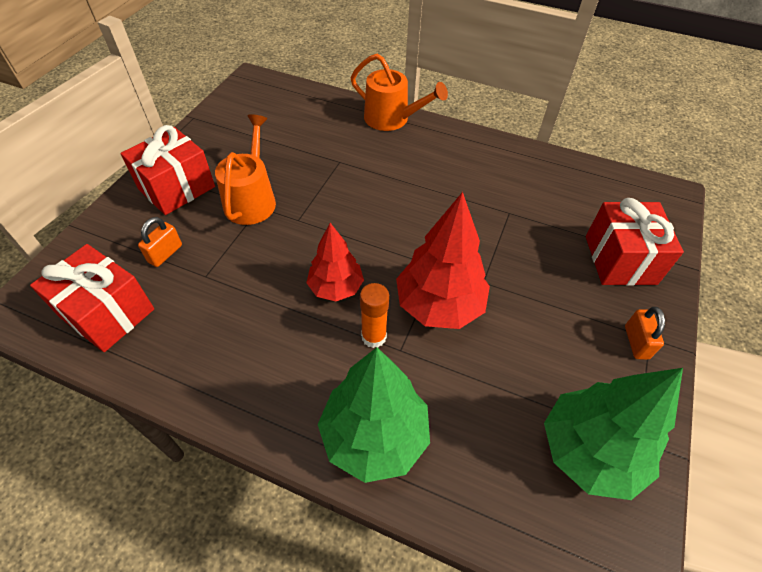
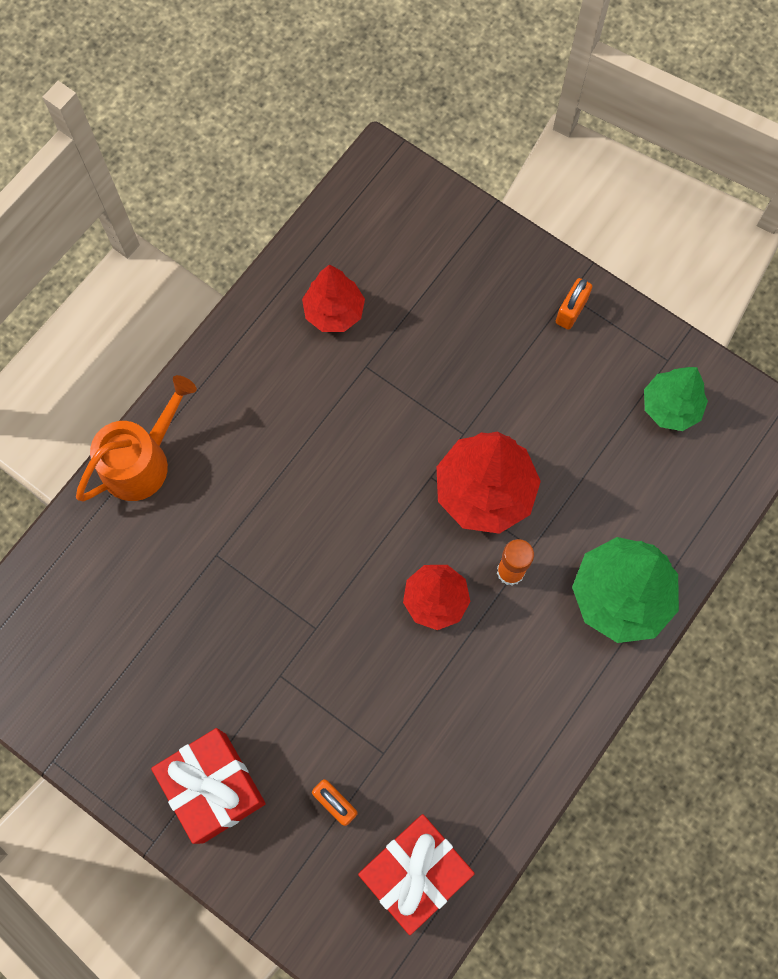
camera: 75 degrees left, 20 degrees up
(251, 200) = (264, 685): orange watering can -> none
(541, 188) = (334, 312): none -> red tree
(589, 451) = (670, 407): green tree -> green tree, size x0.63
(620, 260) = (466, 274): red gift -> none
(636, 342) = (571, 311): orange padlock -> orange padlock turned 75 degrees counterclockwise

